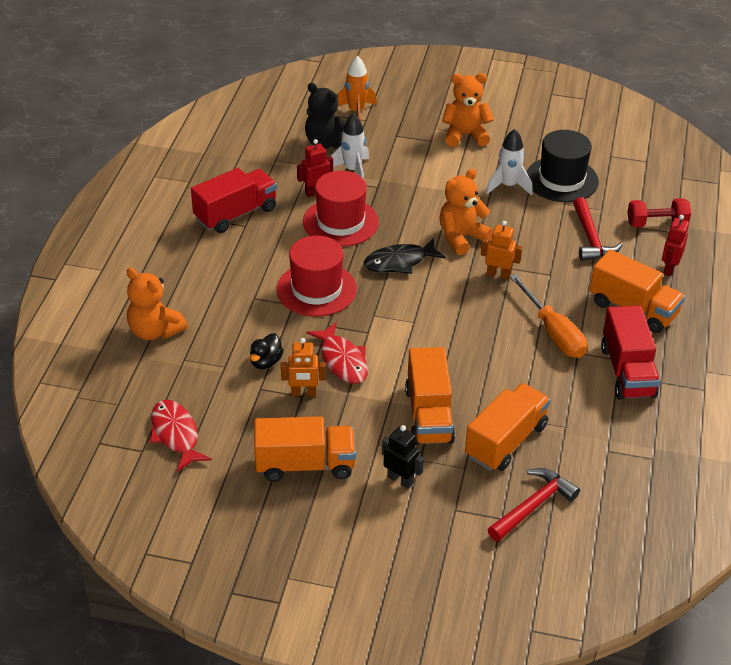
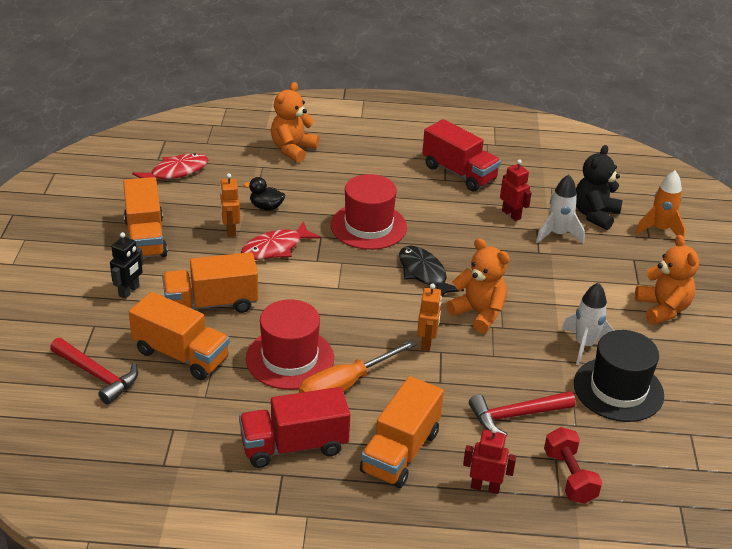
camera: 80 degrees right, 5 degrees down
(340, 222) = (472, 233): red hat -> red hat (290, 358)

